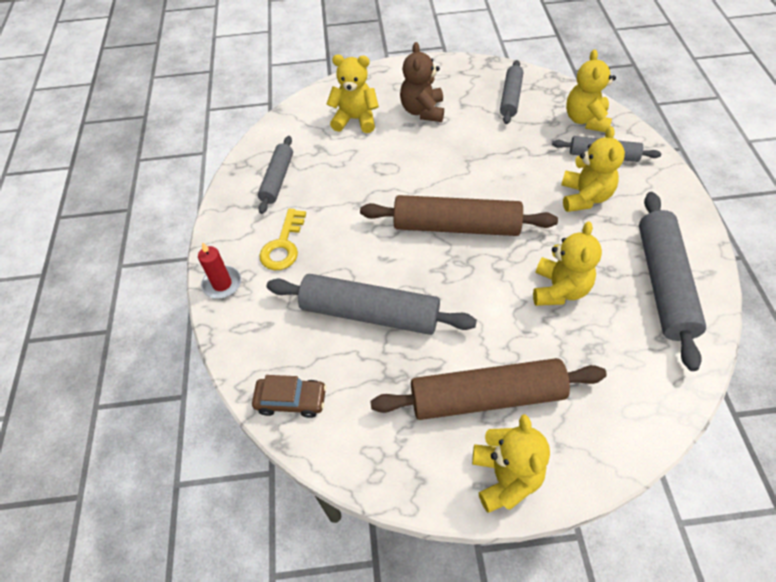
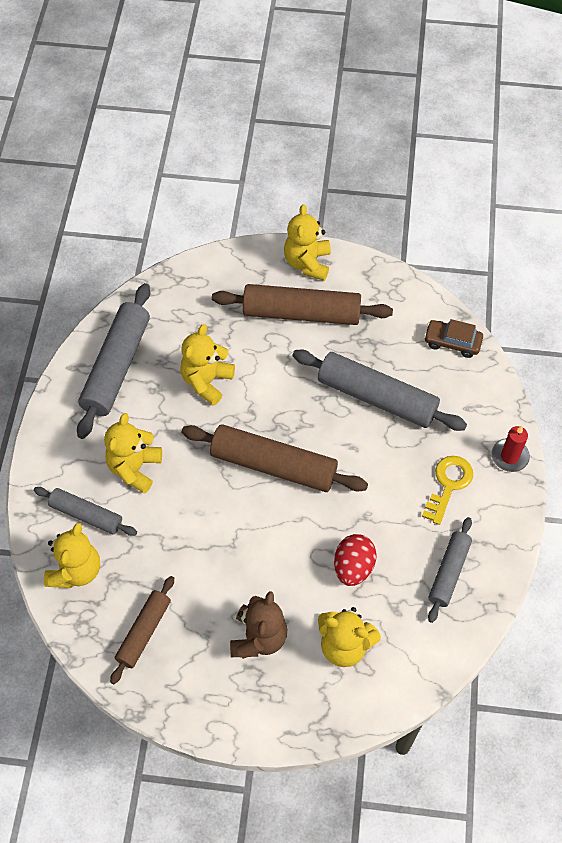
camera: 170 degrees left, 5 degrees up
(360, 166) = (353, 567): none -> red egg
(510, 97) = (144, 632): grey rolling pin -> brown rolling pin

